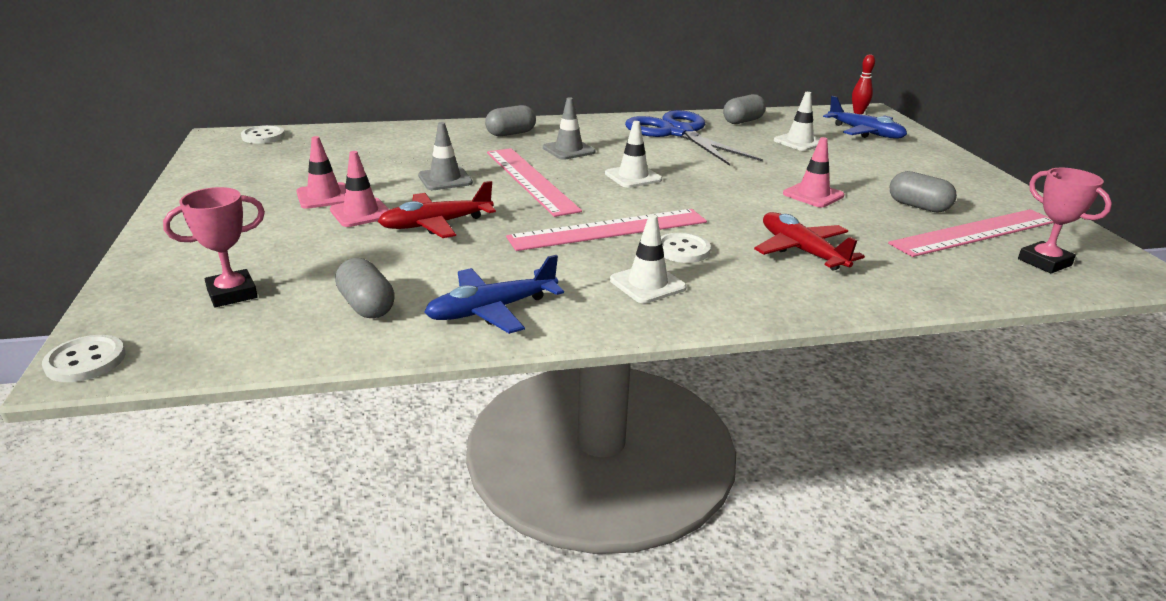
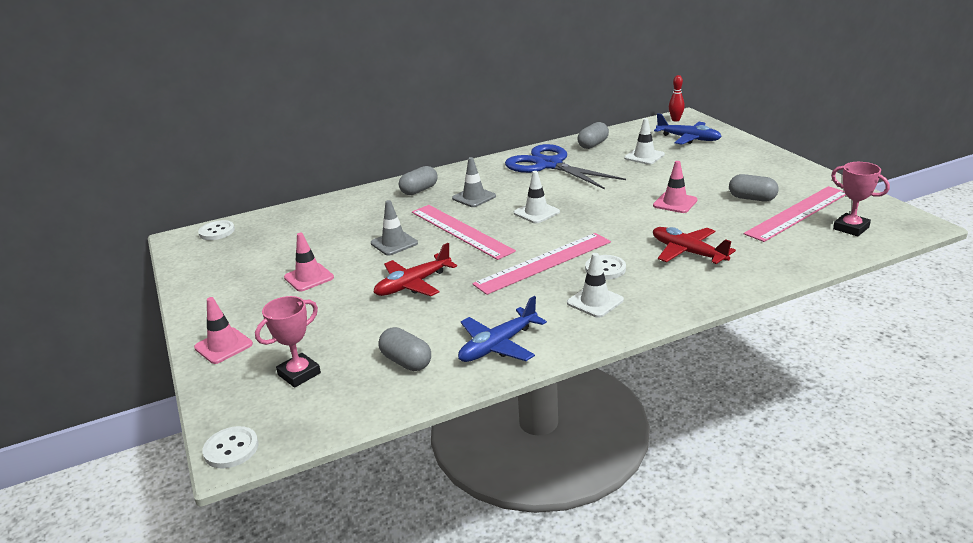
camera: 10 degrees left, 0 degrees up
(361, 213) = (348, 286): pink traffic cone -> pink traffic cone (223, 346)

